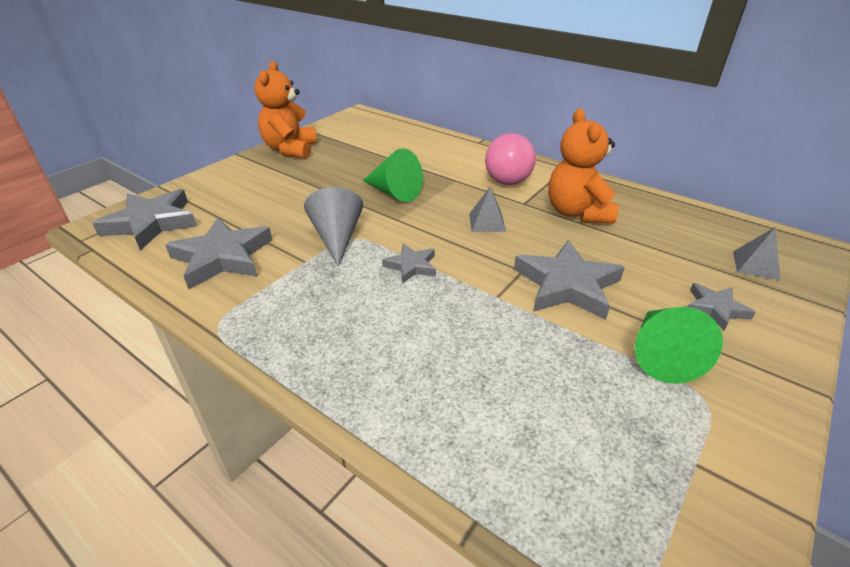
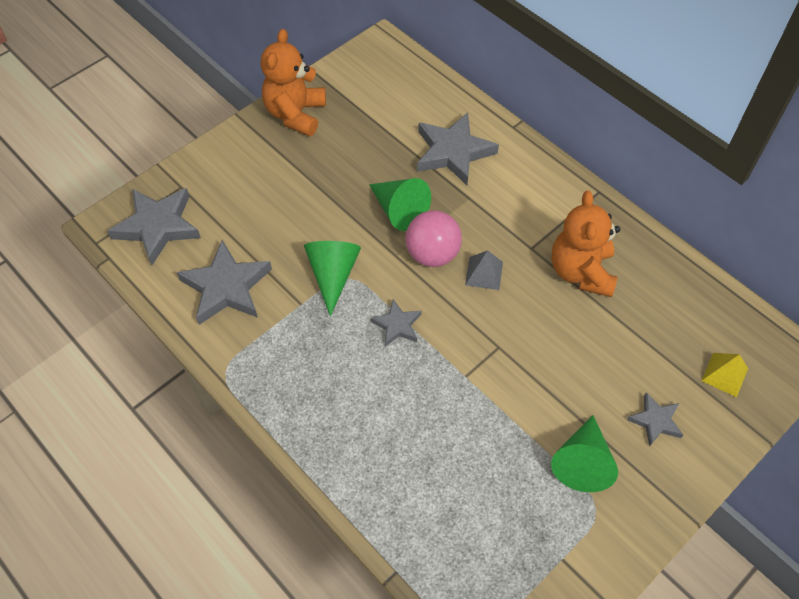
camera: 10 degrees right, 20 degrees up
(337, 238) = (333, 275): grey cone -> green cone
(507, 182) = (524, 209): pink ball -> pink ball (432, 254)
(567, 285) = (533, 372): grey star -> grey star (453, 152)
(755, 265) = (724, 374): grey pyramid -> yellow pyramid

